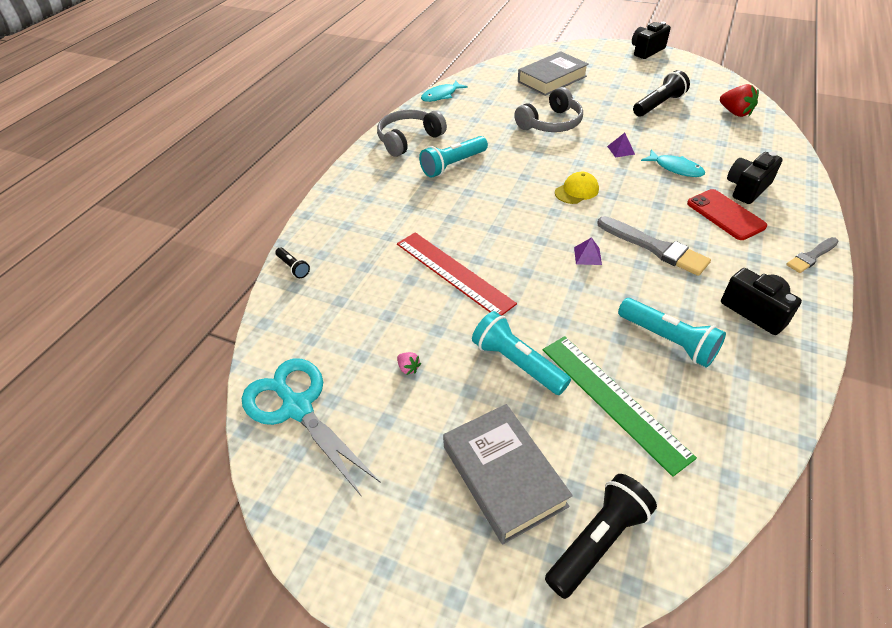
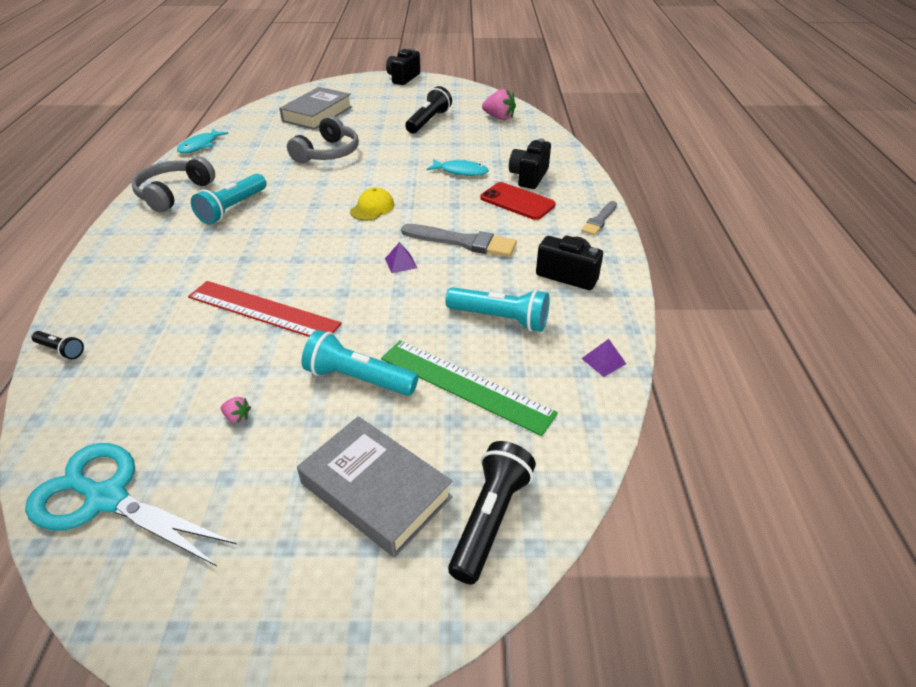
camera: 25 degrees left, 5 degrees down
(621, 150) = (405, 165): purple pyramid -> purple pyramid (603, 361)
(735, 113) = (499, 117): red strawberry -> pink strawberry

